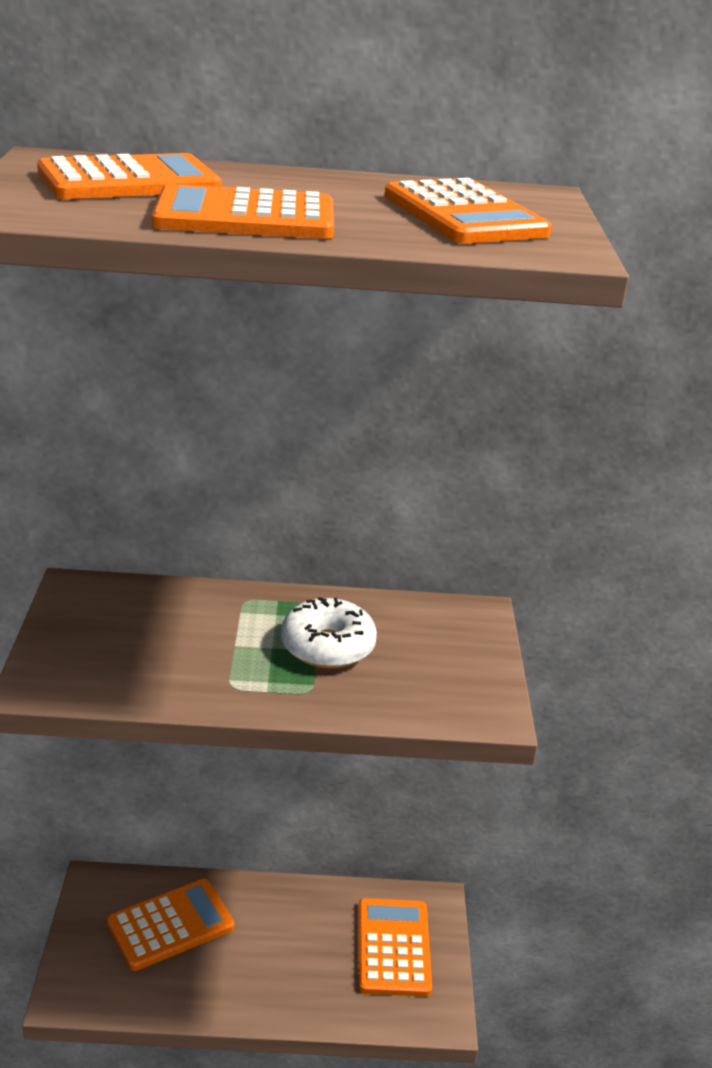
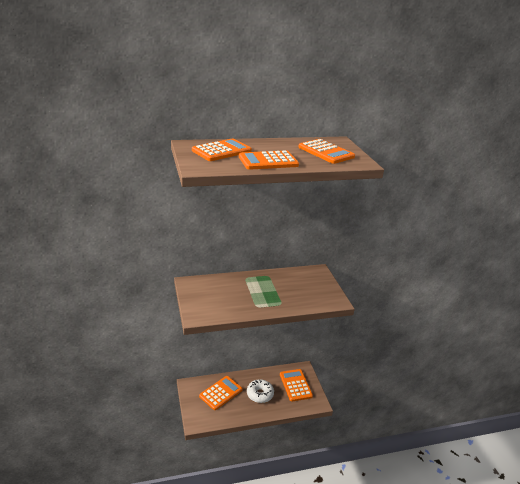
camera: 15 degrees left, 0 degrees up
(327, 646) = (279, 289): white donut -> white donut (260, 394)

